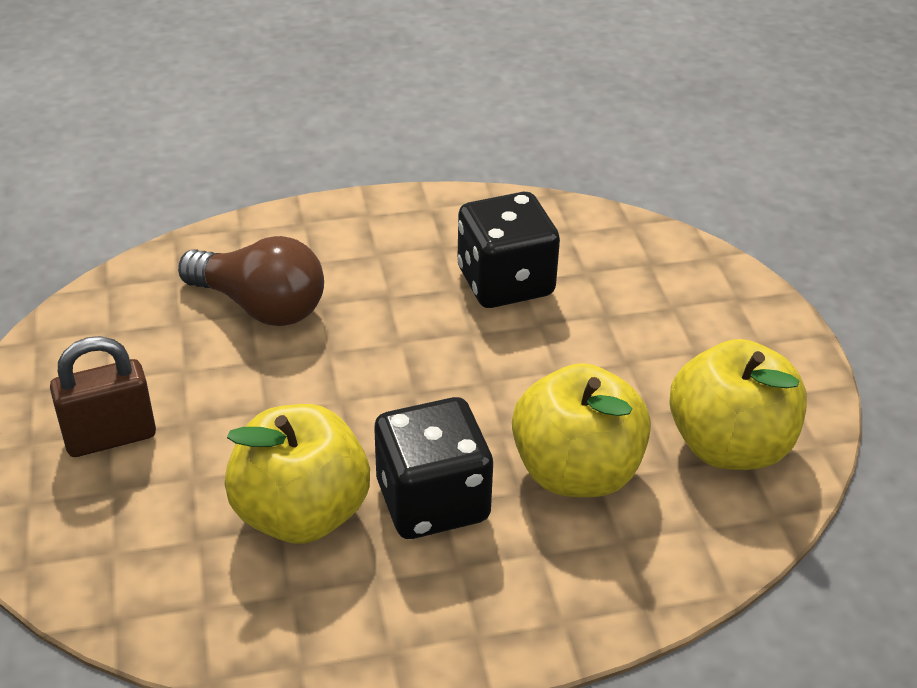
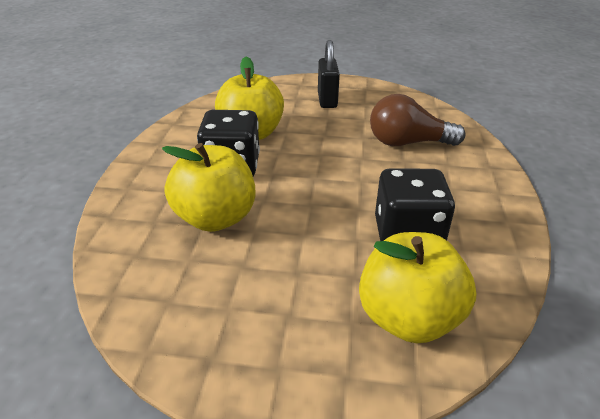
camera: 110 degrees right, 5 degrees down
(110, 437) = (327, 100): brown padlock -> black padlock
(260, 306) = (408, 143): brown light bulb -> brown light bulb turned 45 degrees clockwise
(729, 446) = (185, 295): yellow apple -> yellow apple (408, 318)

